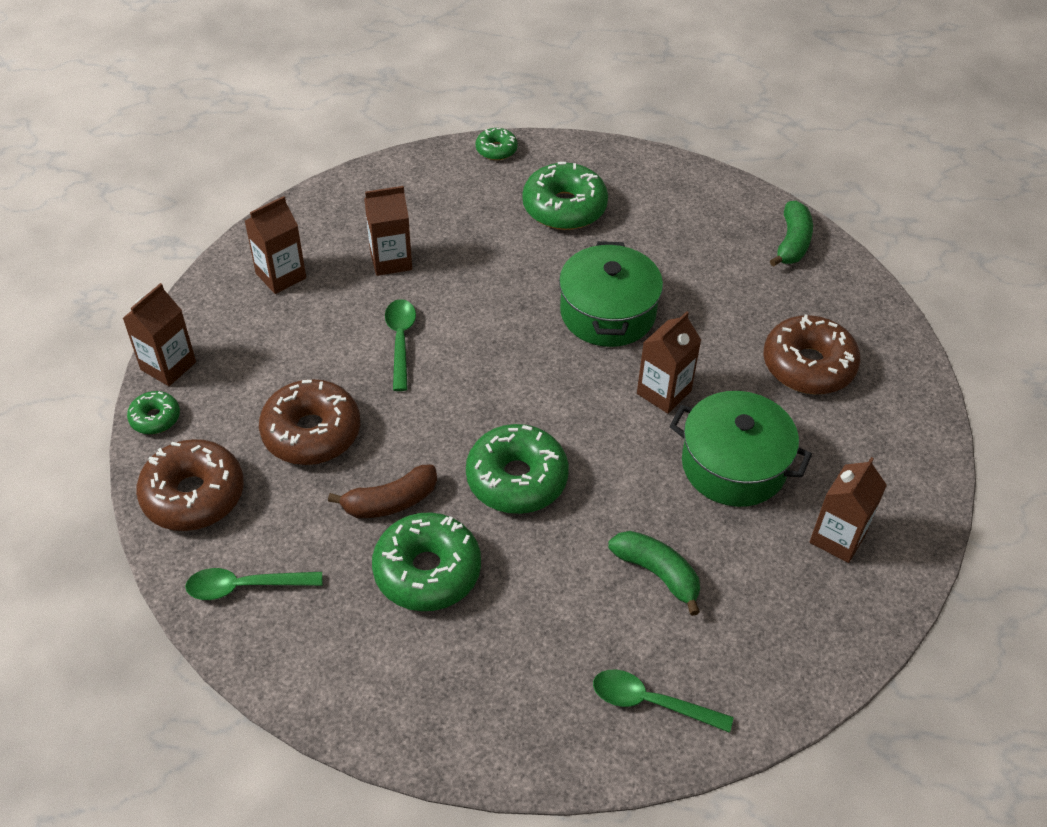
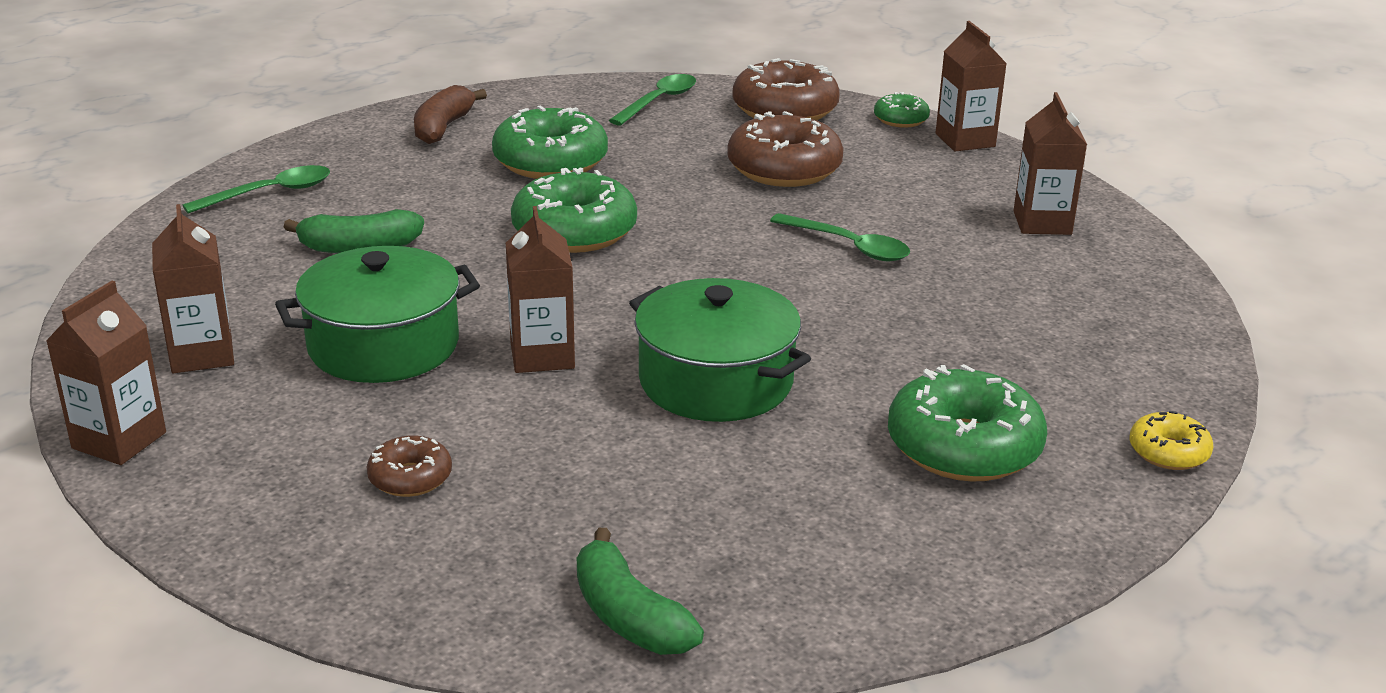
camera: 130 degrees right, 20 degrees down
(390, 502) = (647, 172): brown banana -> brown banana (443, 127)
(391, 260) = (995, 287): brown carton -> brown carton (119, 440)
(496, 150) = (1168, 452): green donut -> yellow donut
(808, 365) = (410, 478): brown donut -> brown donut, size x0.52

